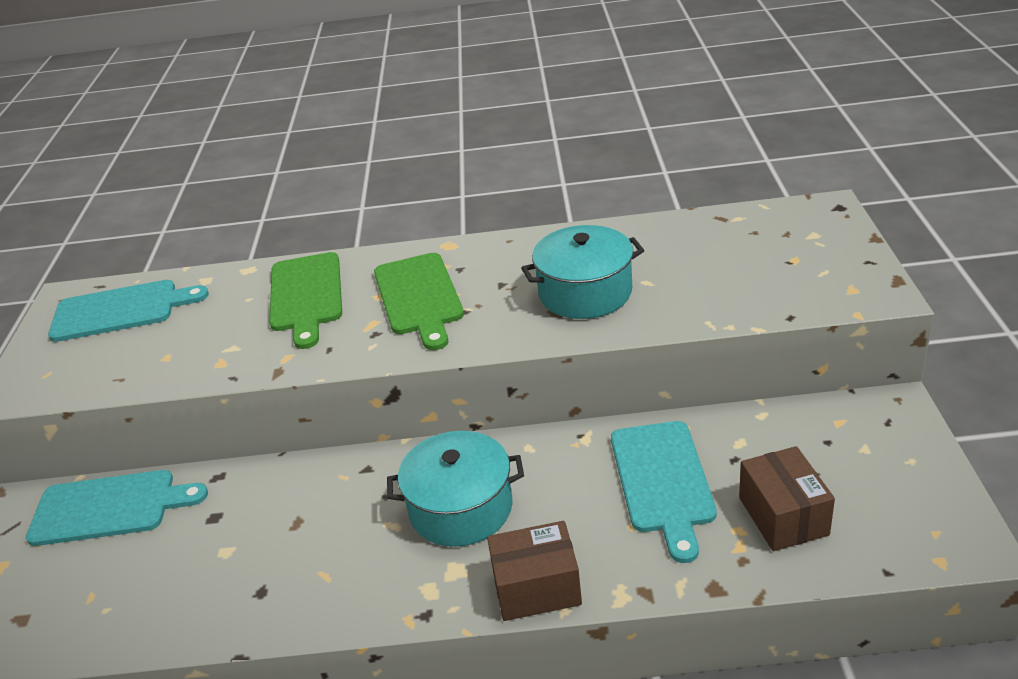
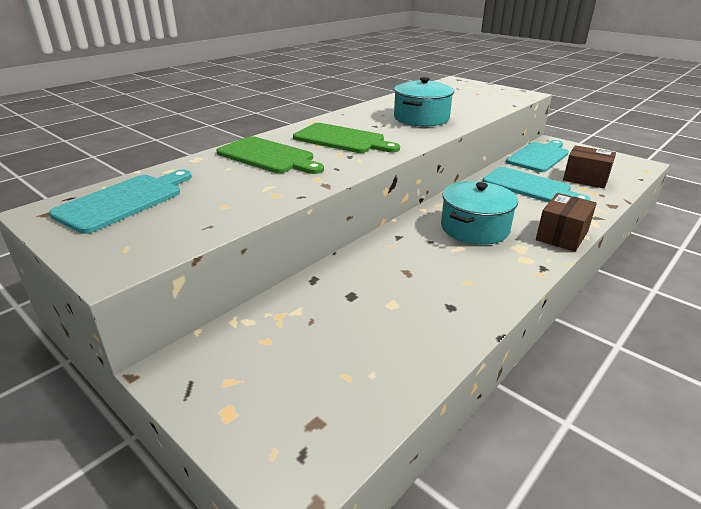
camera: 50 degrees left, 5 degrees down
(110, 507) = (261, 330): turquoise cutting board -> turquoise cutting board (539, 156)

